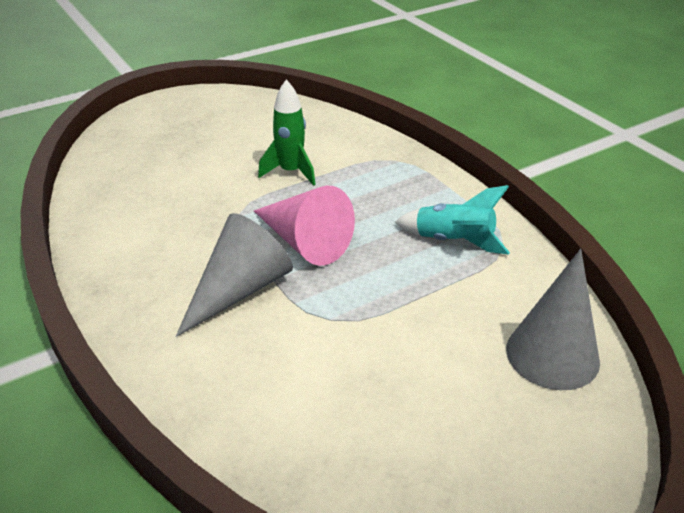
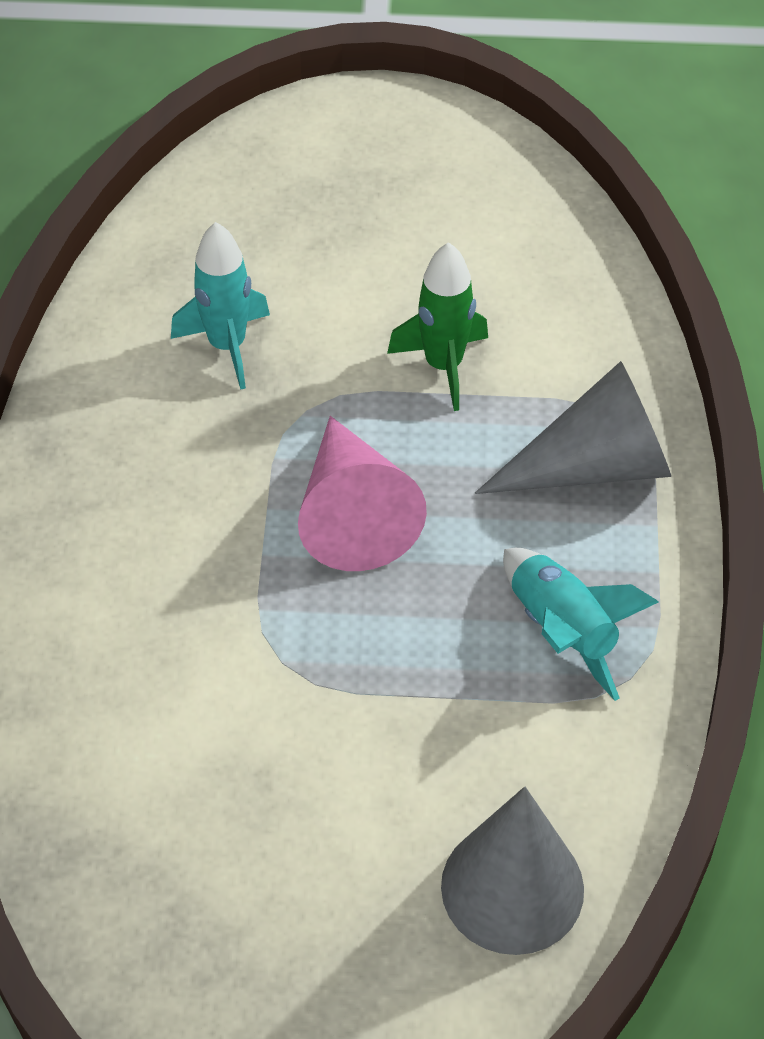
camera: 35 degrees right, 15 degrees up
(171, 206) = (227, 346): none -> turquoise rocket
(239, 290) = (206, 549): grey cone -> grey cone (593, 466)

